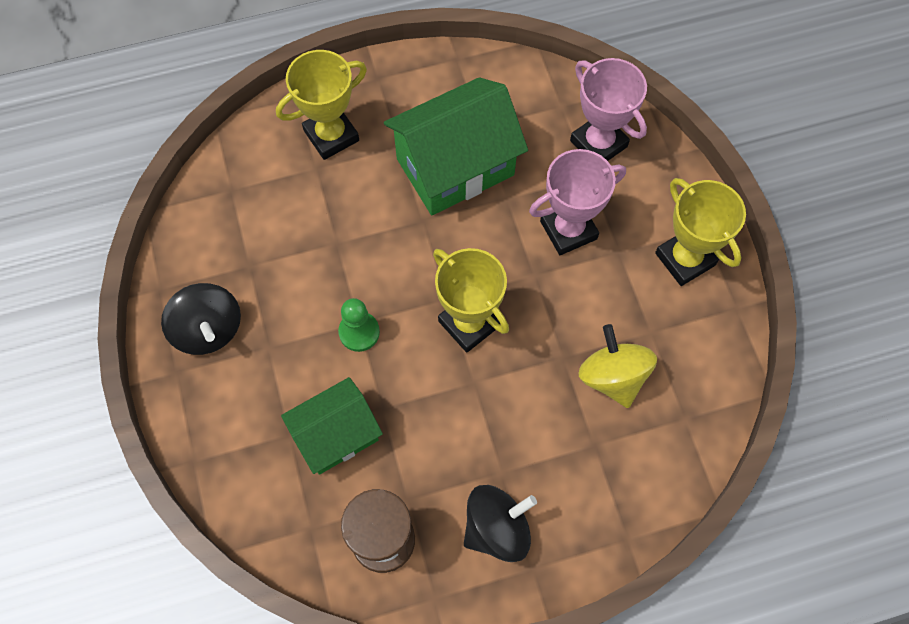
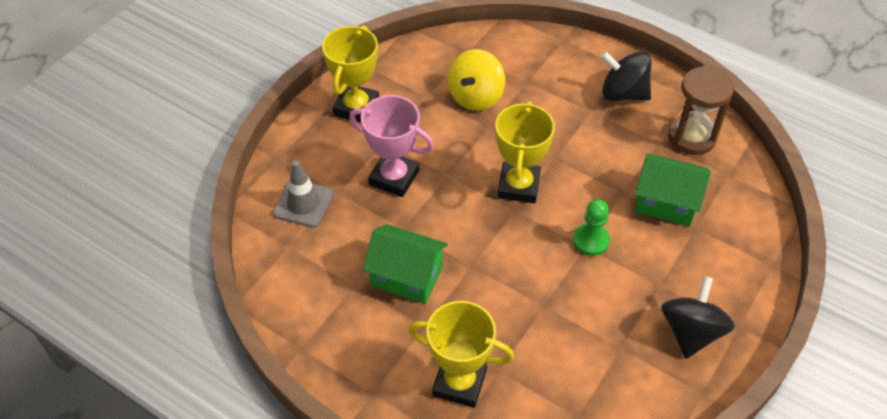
camera: 130 degrees left, 15 degrees down
(455, 167) = (406, 277): green house -> green house, size x0.64
(598, 143) = (303, 203): pink trophy -> grey traffic cone

